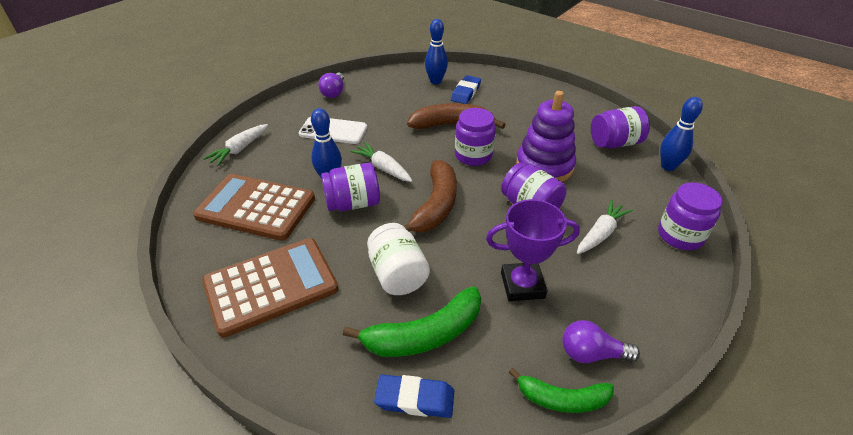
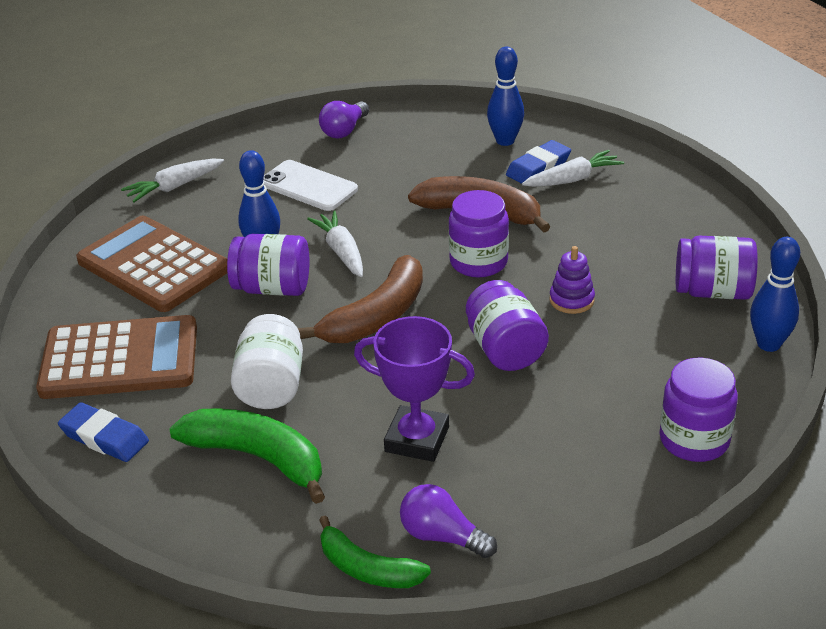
camera: 25 degrees right, 5 degrees down
(415, 399) = (203, 517): blue eraser -> blue eraser (104, 437)
(424, 334) = (258, 458): green banana -> green banana turned 150 degrees counterclockwise
(544, 166) = (571, 300): purple stacking toy -> purple stacking toy, size x0.50
(600, 234) = (577, 407): white carrot -> white carrot (572, 179)

